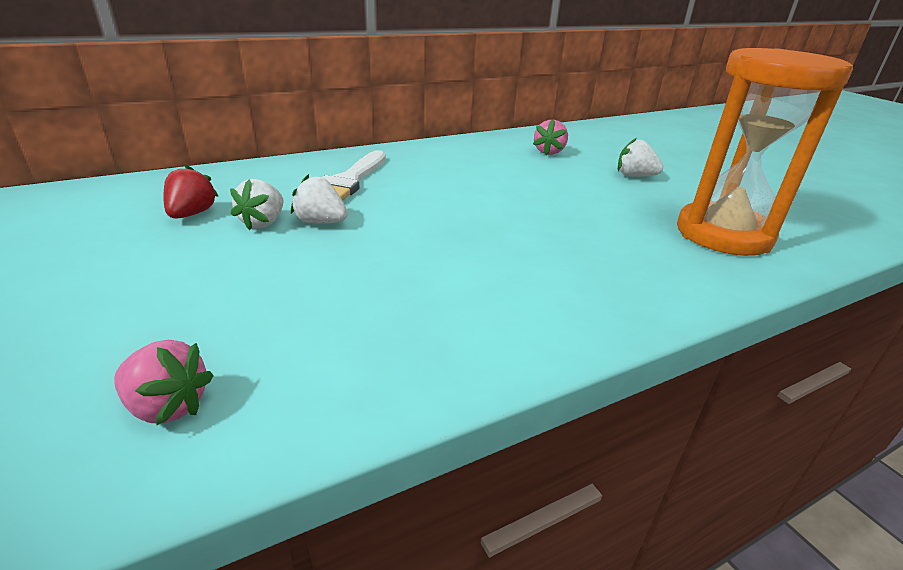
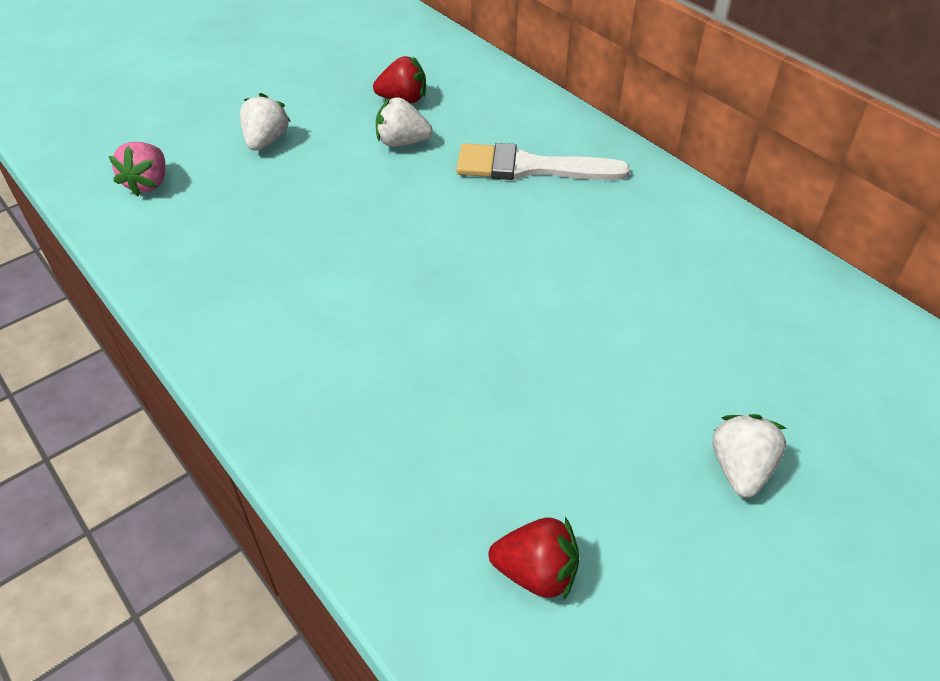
camera: 80 degrees right, 15 degrees up
(321, 222) = (417, 175): white strawberry -> white strawberry (266, 141)
(549, 152) = (784, 346): pink strawberry -> none
(723, 234) = (536, 572): orange hourglass -> red strawberry

